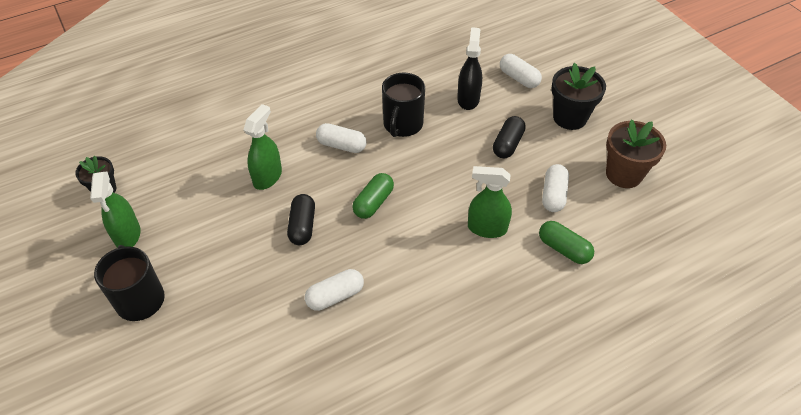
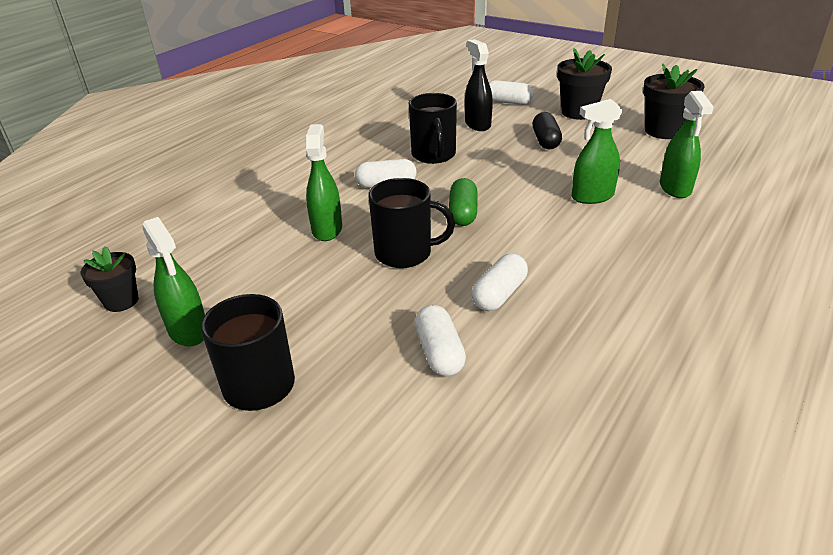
camera: 25 degrees left, 15 degrees down
(302, 226) = (405, 253): black capsule -> black mug
(553, 195) = (623, 159): white capsule -> white capsule (439, 353)
(564, 249) = (675, 188): green capsule -> green spray bottle
(624, 174) = (663, 131): brown flower pot -> black flower pot

